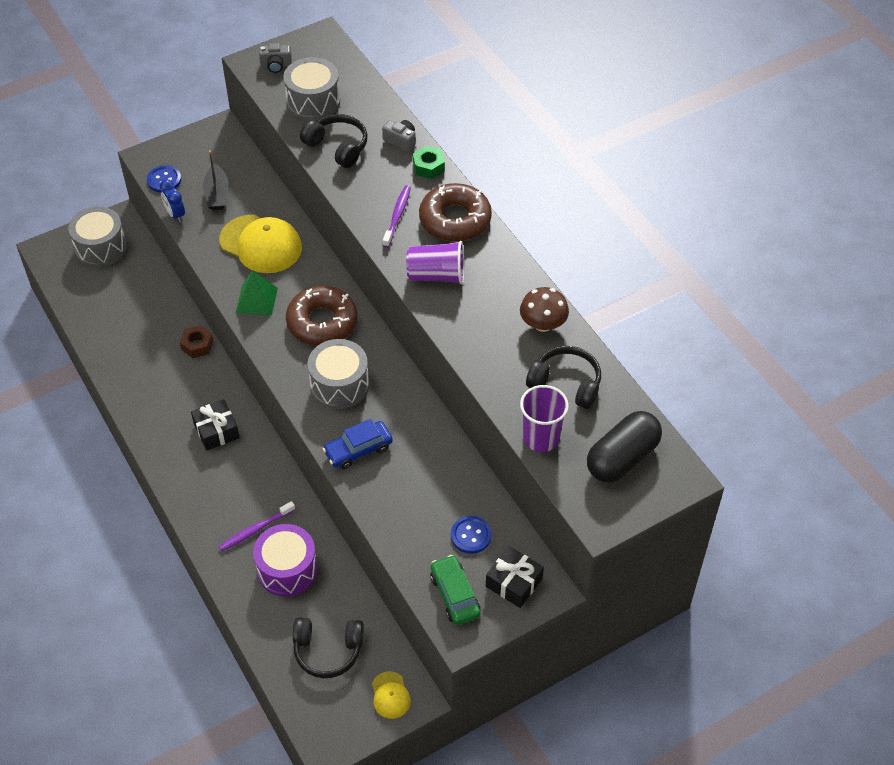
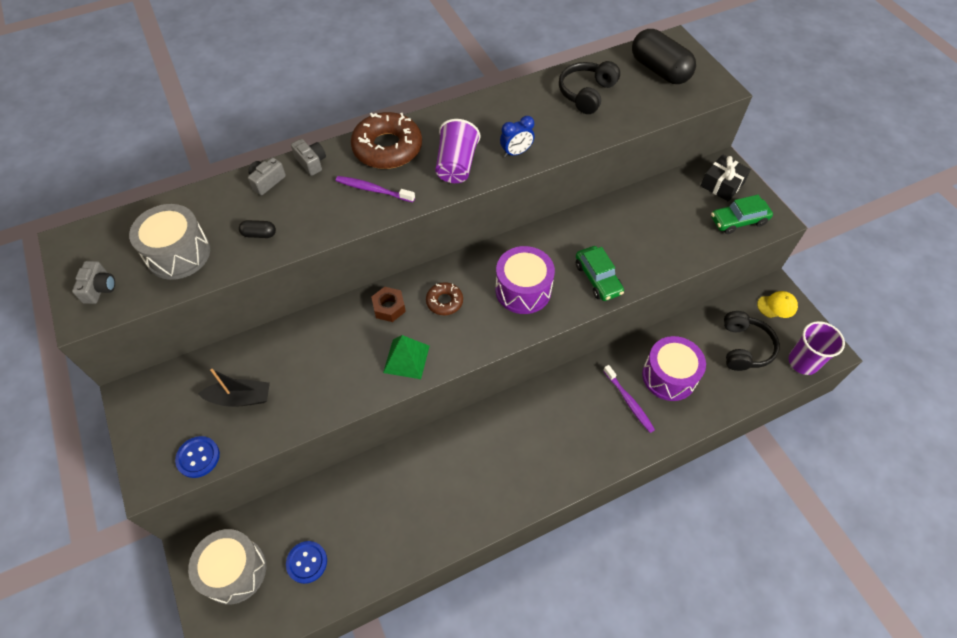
camera: 85 degrees left, 5 degrees up
(175, 214) = (260, 443): blue clock -> blue clock (516, 152)
(197, 345) = (403, 456): brown nut -> brown nut (389, 307)
(216, 431) = (515, 436): black gift -> none
(261, 244) = (328, 354): yellow cap -> none
(322, 322) = (444, 301): brown donut -> brown donut, size x0.52
(337, 147) = (259, 234): black headphones -> black capsule
(339, 385) = (523, 290): grey drum -> purple drum
(358, 450) = (598, 278): blue car -> green car
(428, 167) = (311, 162): green nut -> grey camera
(471, 535) = (681, 207): blue button -> blue button (307, 562)
(541, 438) = (642, 113): purple cup -> purple cup (803, 362)
(543, 324) = (521, 101): brown mushroom -> none

